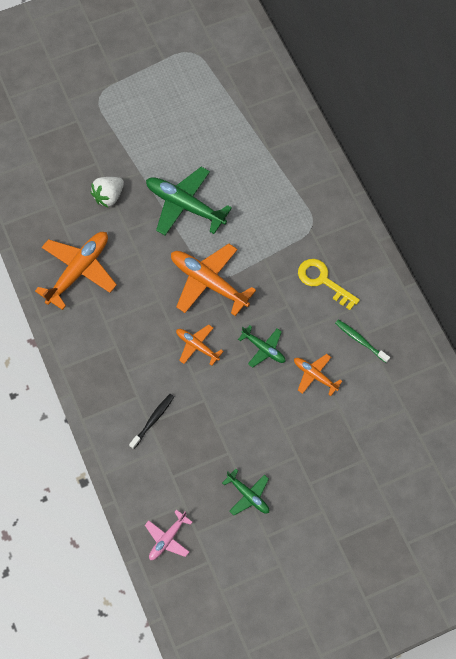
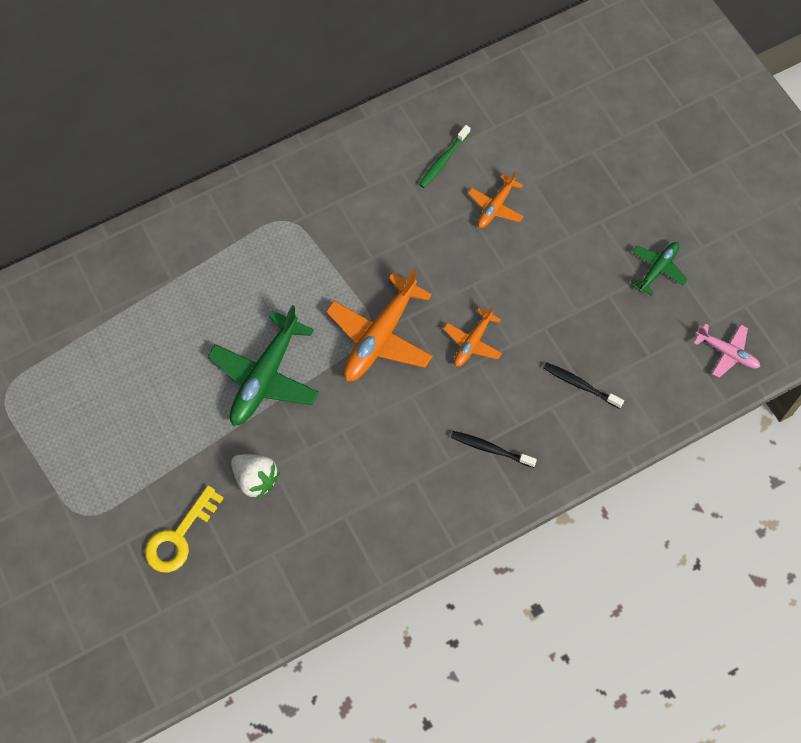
camera: 95 degrees left, 0 degrees up
(78, 271) = (377, 505): orange plane -> none
(110, 350) = (490, 449): none -> black toothbrush
(263, 349) = (467, 265): green plane -> none
(323, 281) = (366, 204): yellow key -> yellow key (179, 537)

